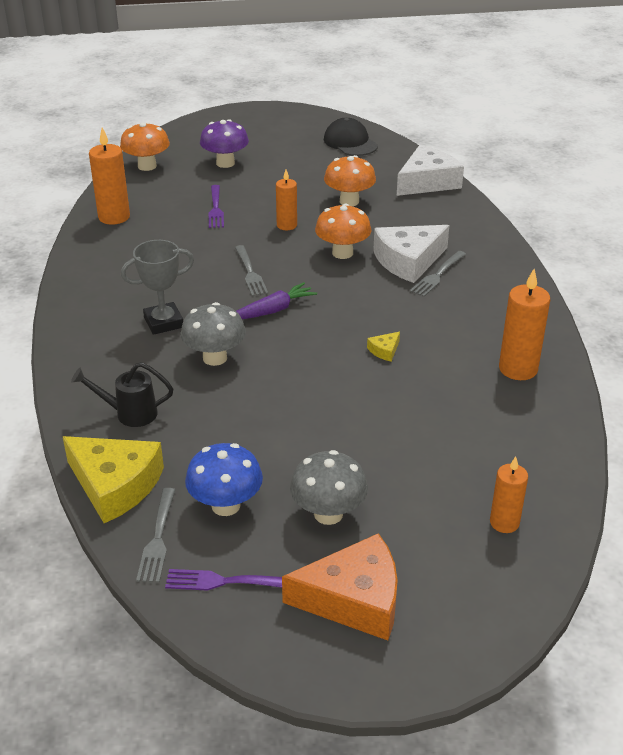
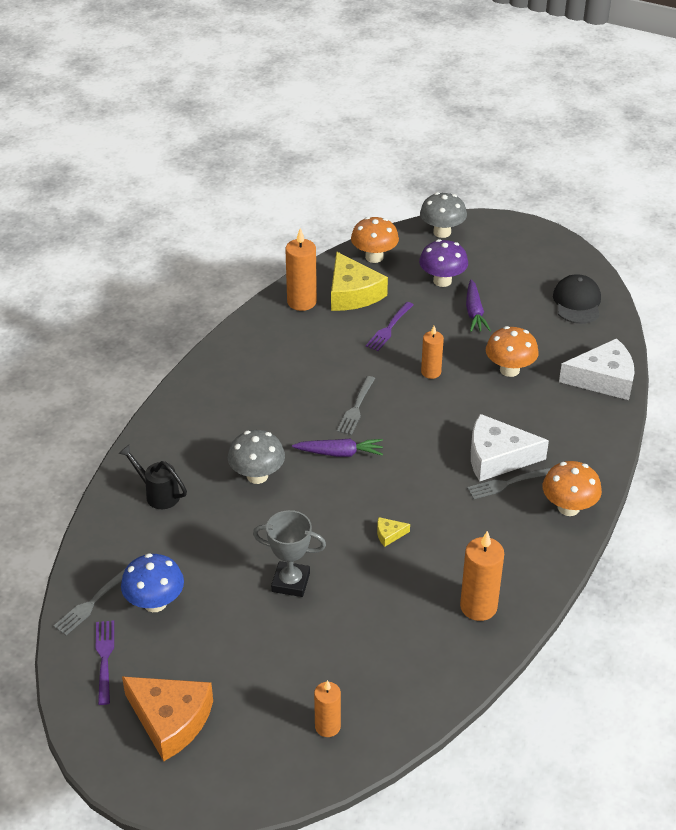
camera: 35 degrees right, 5 degrees up
(115, 485) = (101, 547): yellow cheese -> yellow cheese (352, 293)
(163, 322) = (249, 425): grey trophy -> grey trophy (290, 582)
(226, 581) = (105, 659): purple fork -> purple fork turned 45 degrees clockwise
(276, 174) = (474, 312): none -> purple carrot
(328, 514) = (214, 648): grey mushroom -> grey mushroom (442, 232)
(342, 253) = (449, 422): orange mushroom -> orange mushroom (568, 508)

